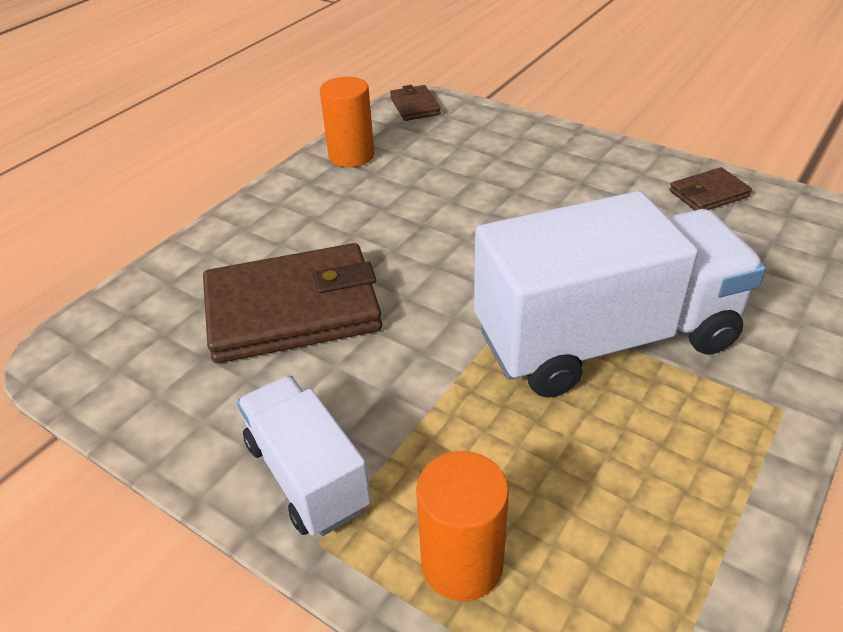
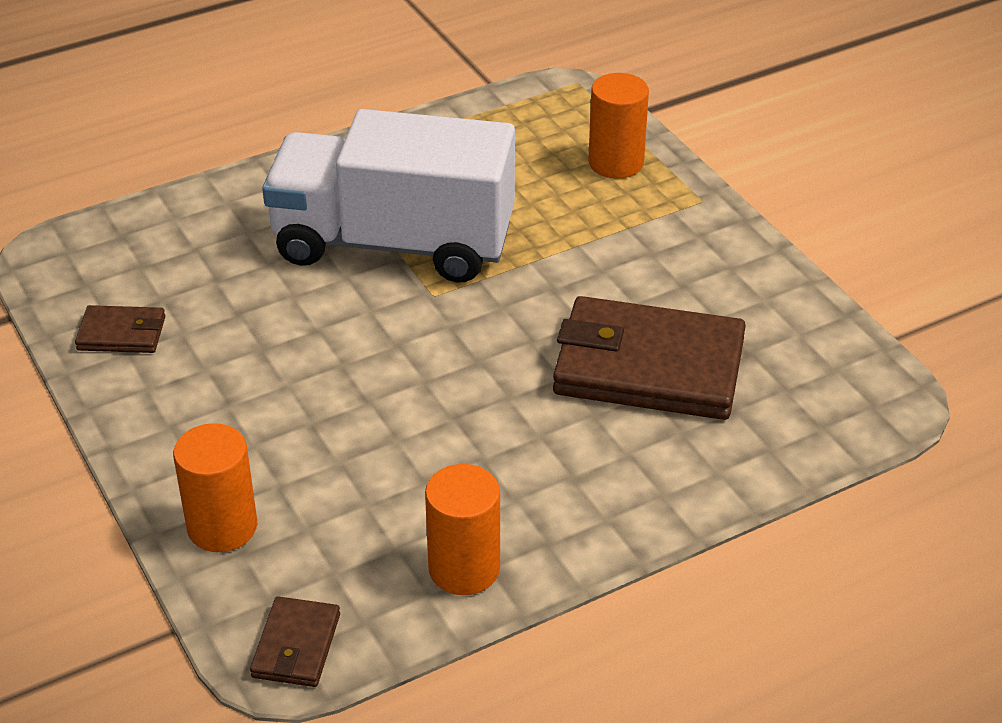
camera: 155 degrees left, 0 degrees up
(307, 475) = (693, 236): white truck -> none
(506, 131) = (222, 527): none -> orange cylinder

